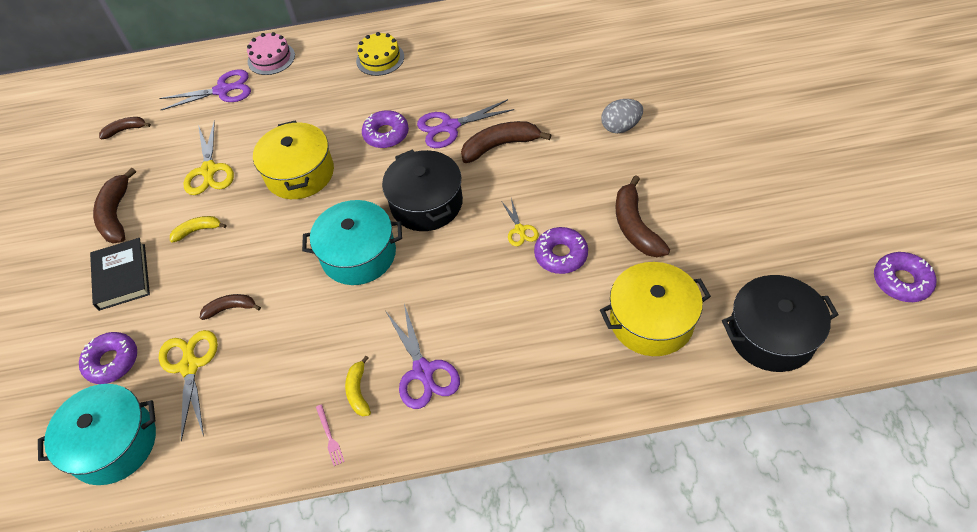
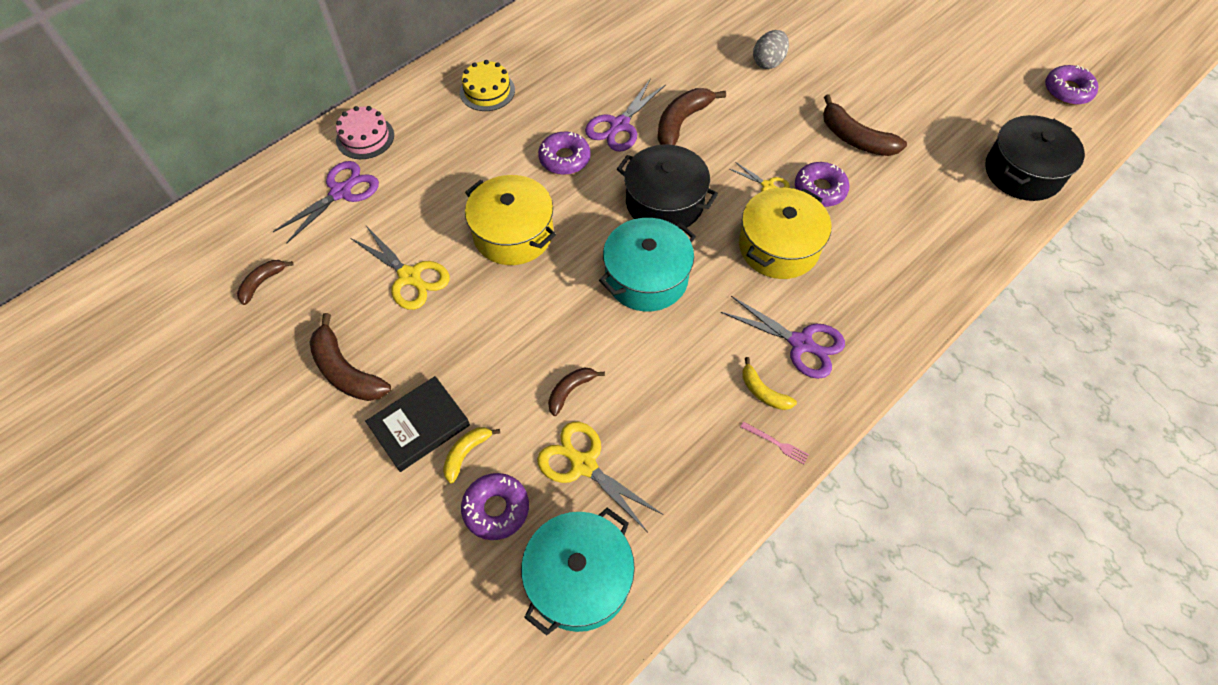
camera: 40 degrees left, 5 degrees up
(122, 276) = (419, 426): black book -> black book turned 75 degrees counterclockwise
(198, 230) = (459, 339): yellow banana -> yellow banana (466, 453)
(651, 320) = (934, 206): yellow pot -> yellow pot (778, 246)

